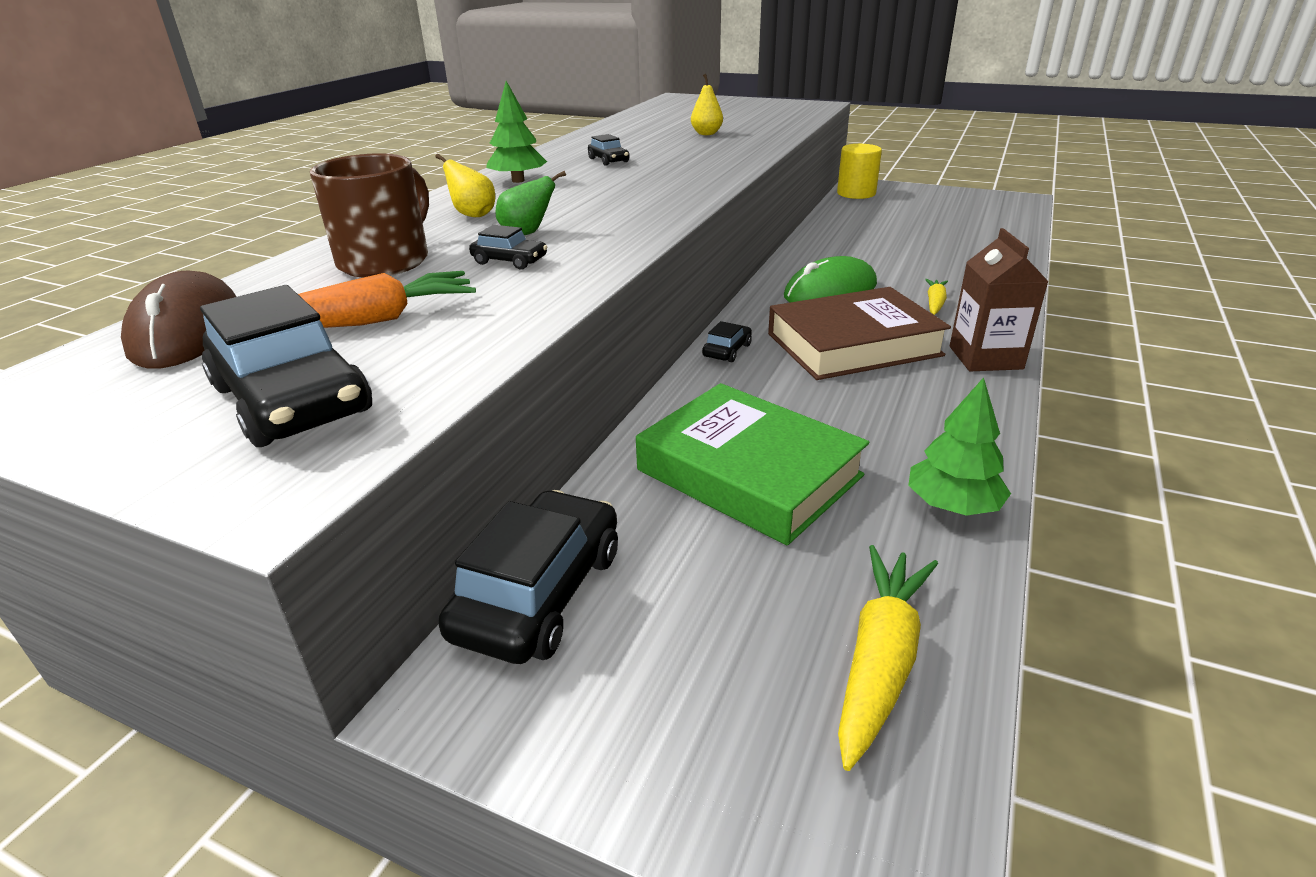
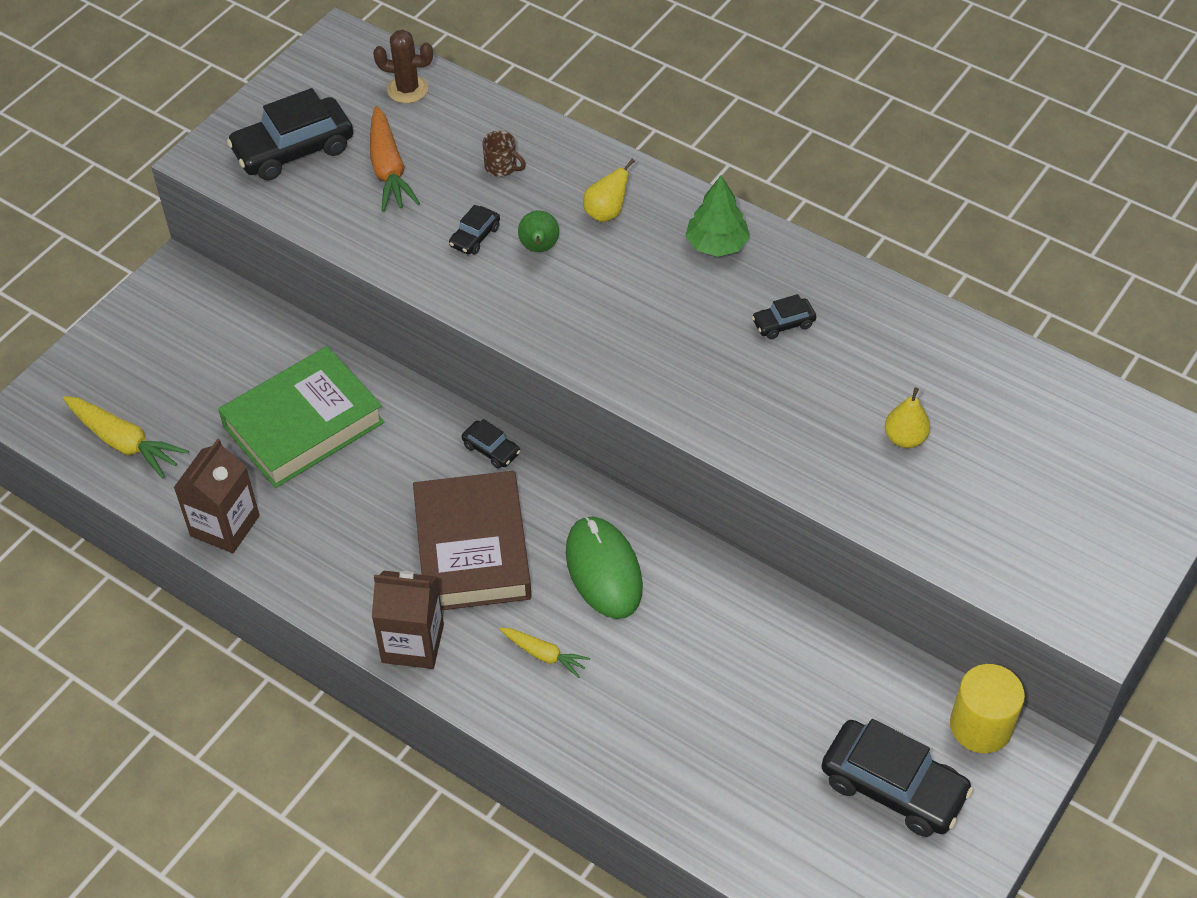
camera: 100 degrees right, 20 degrees up
(187, 330) = (407, 89): brown mouse -> brown cactus
(386, 261) = (502, 167): brown mug -> brown mug, size x0.46
(539, 593) = (231, 308): black car -> black car (893, 786)
(952, 505) = (225, 526): green tree -> brown carton

